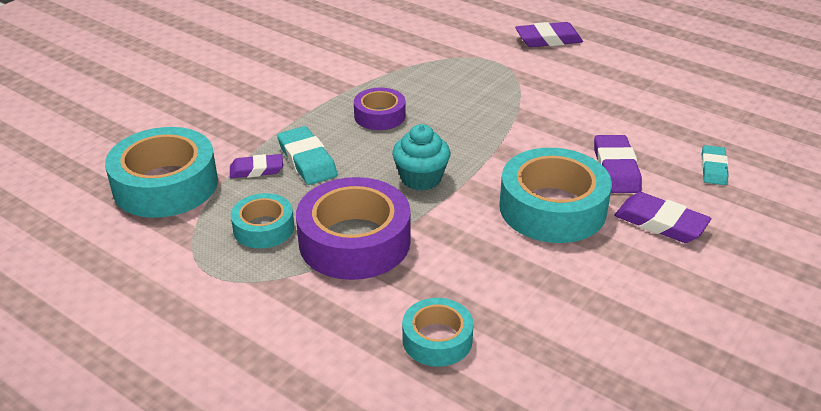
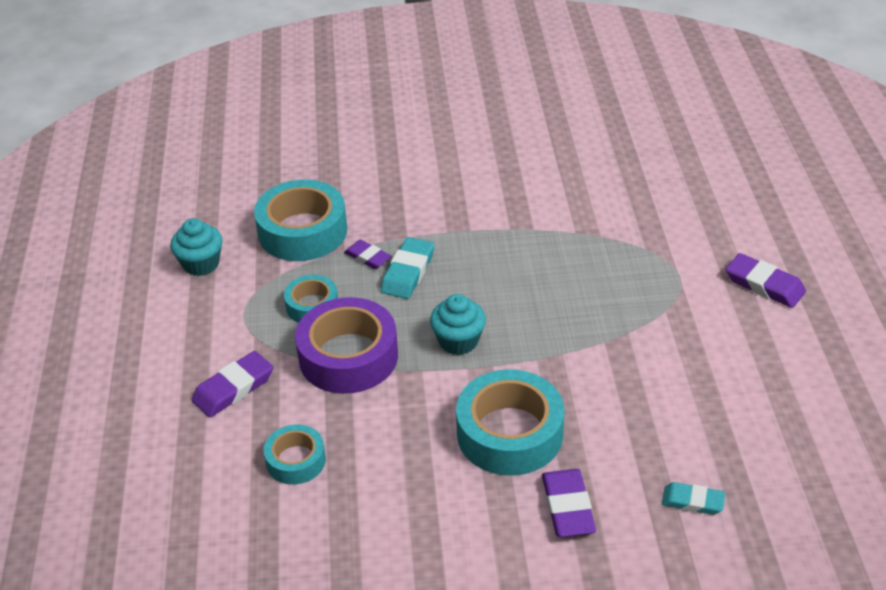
camera: 50 degrees right, 5 degrees up
(98, 264) = (201, 264): none -> turquoise cupcake
(379, 116) = (509, 268): purple tape -> none
(616, 169) = (611, 440): purple eraser -> purple eraser (233, 388)
(713, 168) = (692, 501): turquoise eraser -> turquoise eraser turned 45 degrees clockwise

